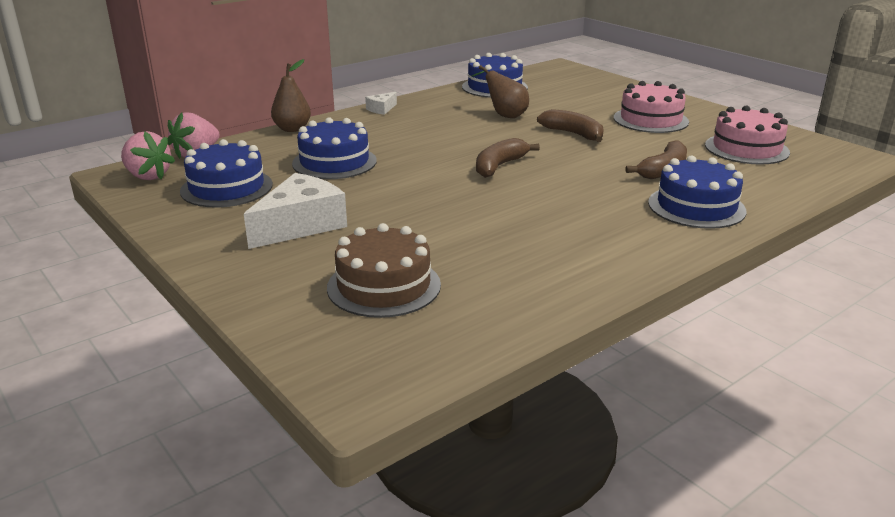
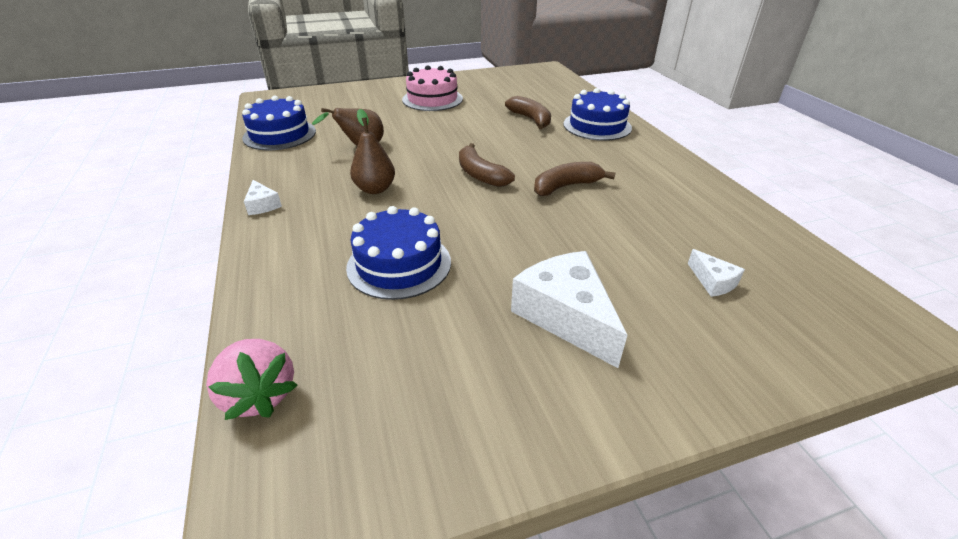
camera: 70 degrees left, 10 degrees up
(148, 176) = (306, 471): pink strawberry -> none
(226, 188) = (419, 370): blue cake -> none
(292, 129) = (254, 281): brown pear -> brown pear (375, 189)
(384, 286) = (713, 281): brown cake -> white cheese
(573, 134) = (435, 130): brown banana -> brown banana (566, 186)
(746, 149) = (511, 88): pink cake -> none

